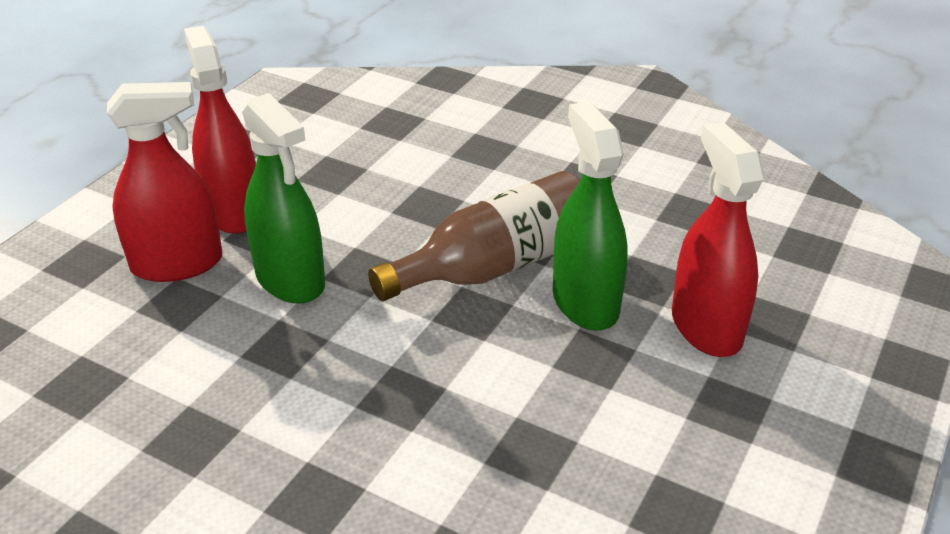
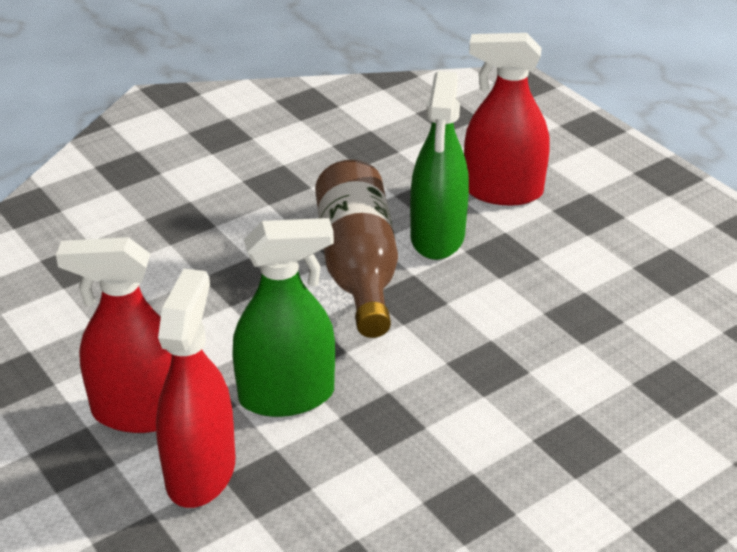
camera: 65 degrees left, 0 degrees up
(585, 302) = (437, 237): green spray bottle -> green spray bottle turned 90 degrees counterclockwise

